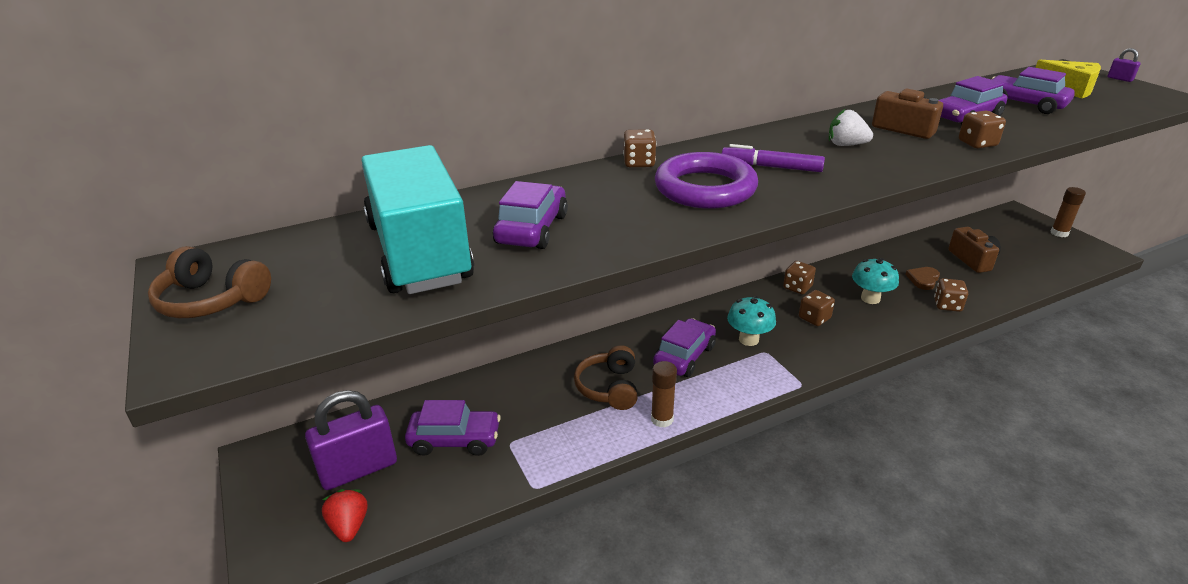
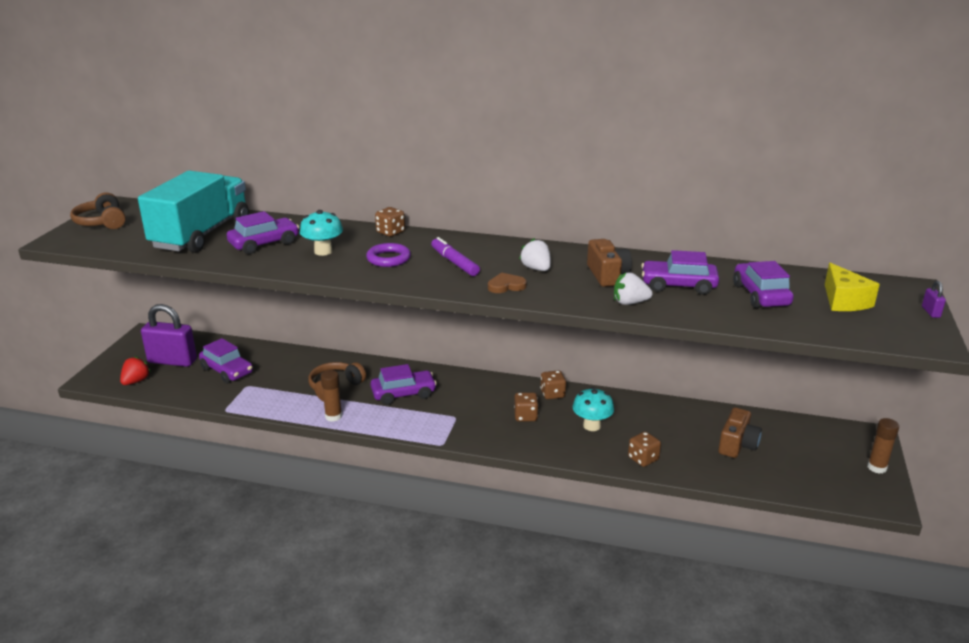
camera: 40 degrees right, 5 degrees down
(705, 188) = (388, 259): purple ring -> purple ring, size x0.59
(748, 339) = (458, 405): turquoise mushroom -> turquoise mushroom (323, 251)
(923, 279) = (661, 435): brown heart -> brown heart (506, 286)
(977, 143) = (630, 303): brown dice -> white strawberry

